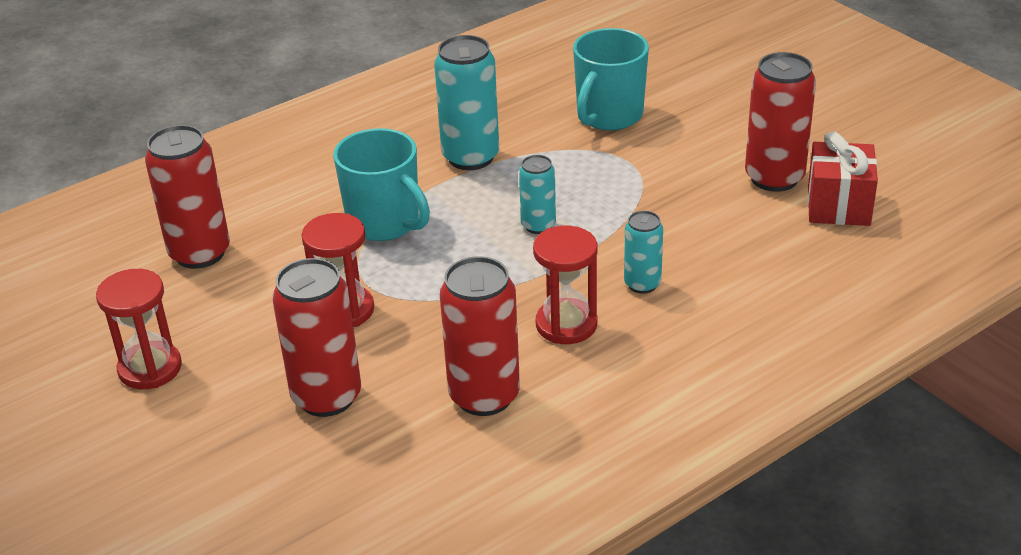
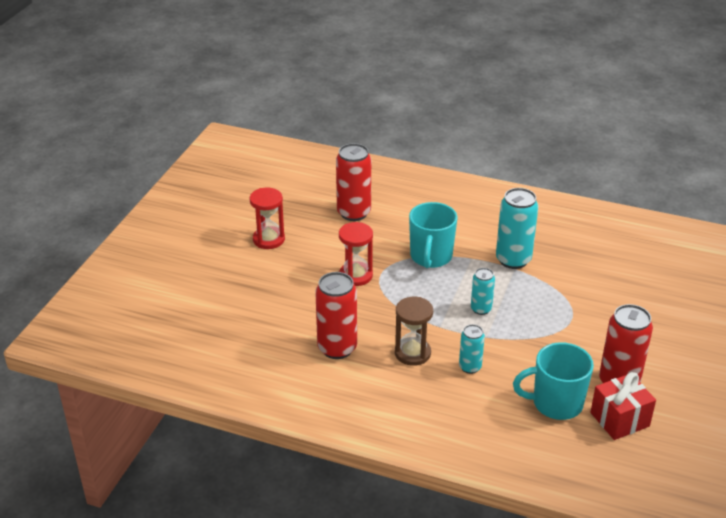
camera: 55 degrees right, 0 degrees up
(327, 397) = (294, 299): red can -> none
(566, 324) = (412, 353): red hourglass -> brown hourglass
(608, 116) = (606, 292): turquoise mug -> turquoise mug (555, 403)

